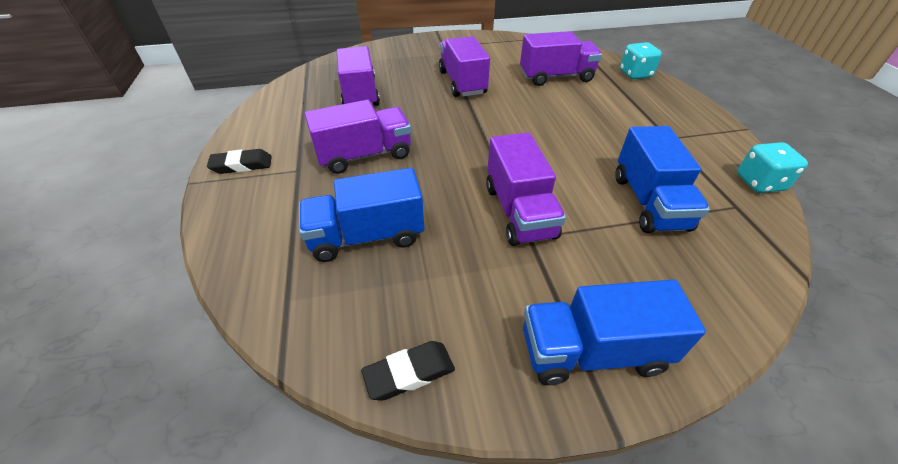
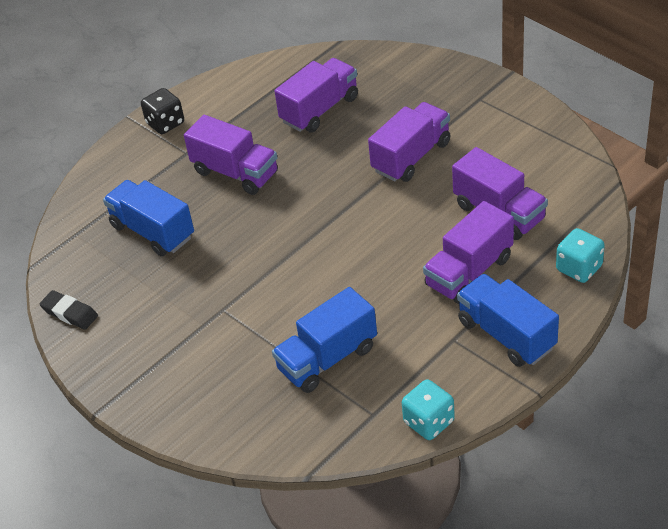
camera: 60 degrees right, 0 degrees up
(242, 165) = (165, 123): black eraser -> black dice
(519, 211) = (246, 290): purple truck -> purple truck (469, 272)
(592, 351) = (144, 381): blue truck -> blue truck (506, 334)

